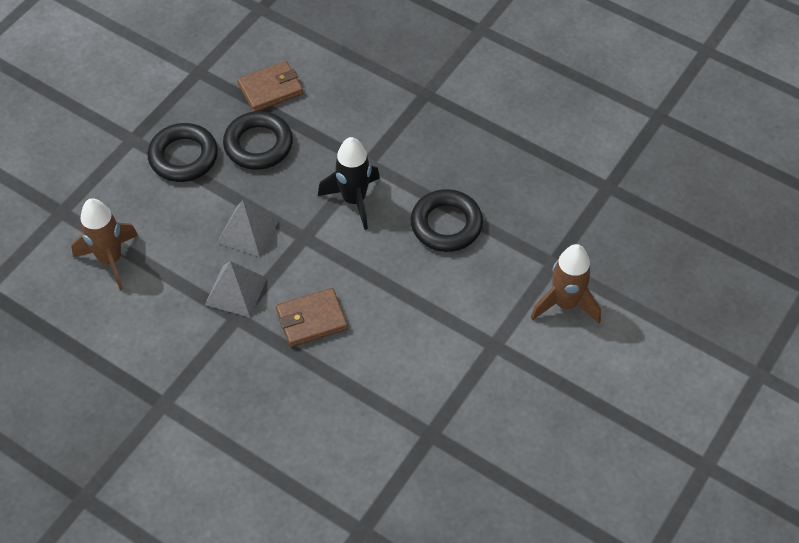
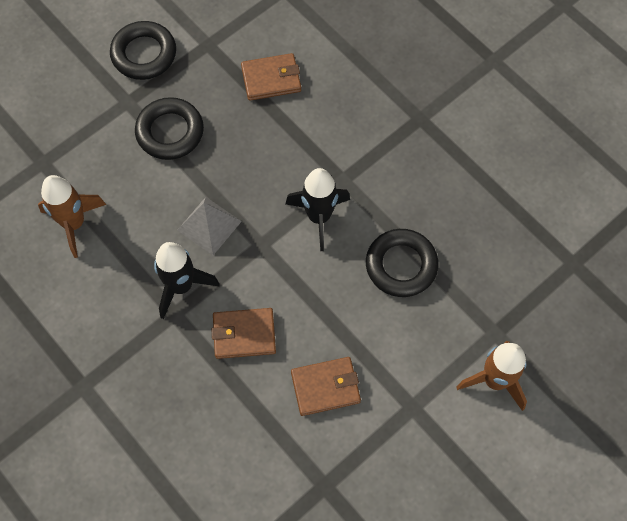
camera: 15 degrees right, 10 degrees up
(236, 291) = (181, 286): grey pyramid -> black rocket
(258, 145) = (243, 136): black ring -> black ring (144, 54)
(405, 347) = (325, 387): none -> brown wallet

